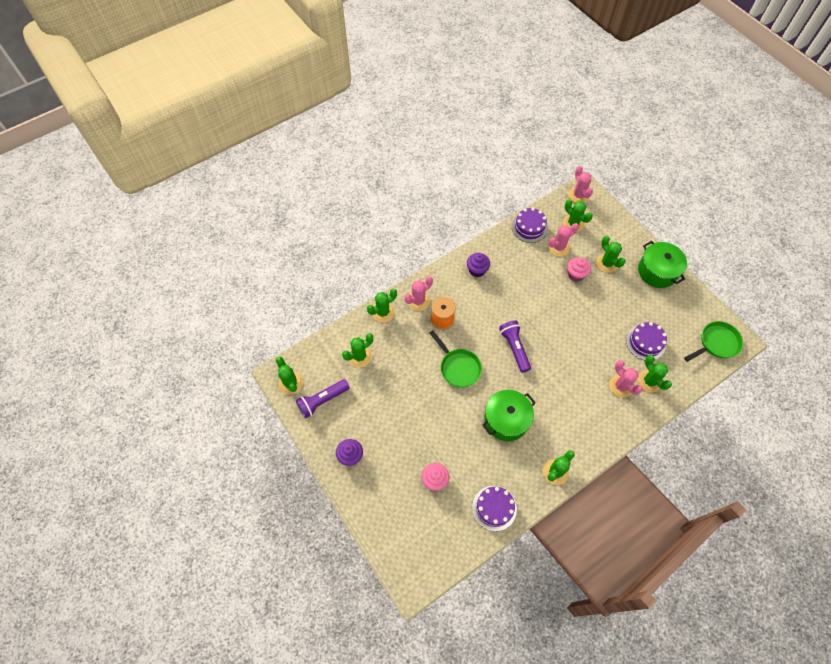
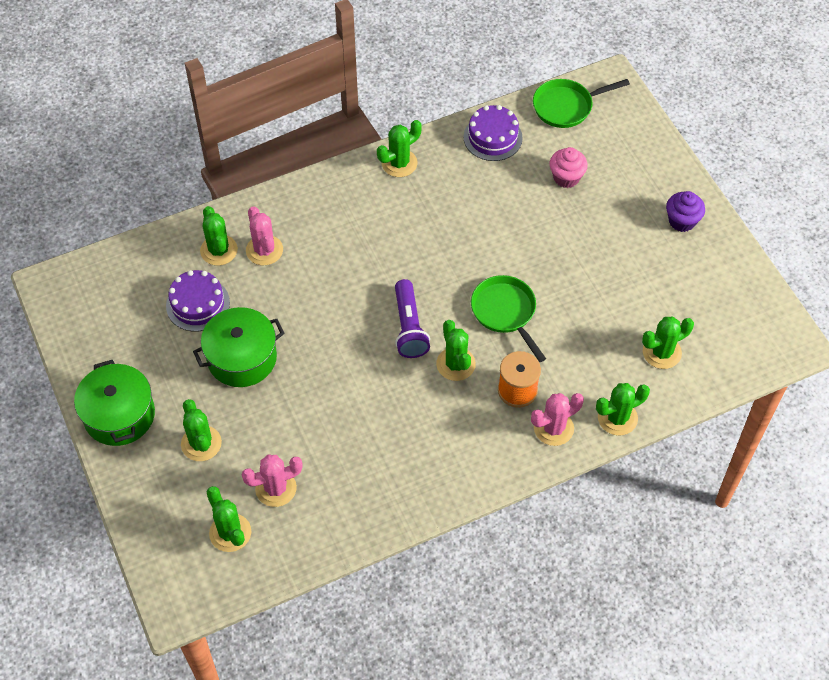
camera: 170 degrees left, 5 degrees down
(290, 383) = (773, 329): green cactus -> green cactus (455, 364)
(322, 401) = (722, 297): purple flashlight -> none
(477, 270) = (438, 468): purple cupcake -> none
(506, 420) = (449, 232): green pot -> green pot (242, 358)
(529, 227) = (317, 538): purple cake -> none
(575, 274) = (264, 432): pink cupcake -> none
(578, 195) = (195, 594): pink cactus -> none
(716, 343) = (87, 286): green pan -> green pan (566, 106)

